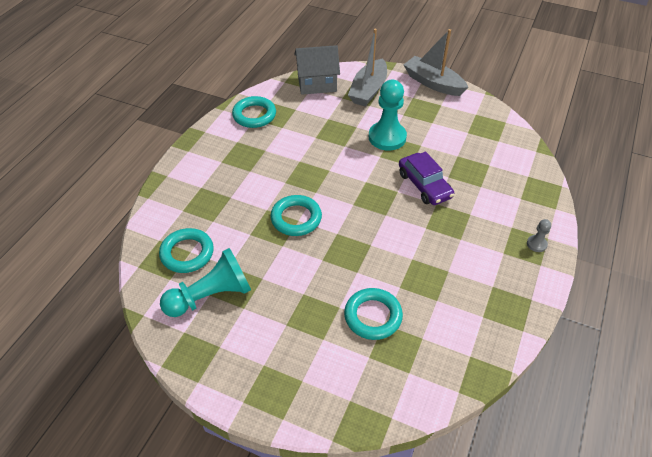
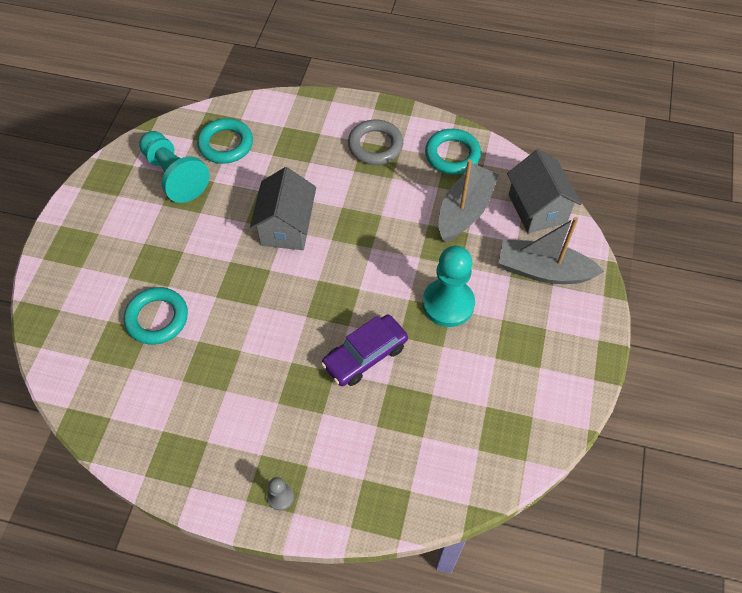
camera: 80 degrees right, 10 degrees up
(228, 155) = (375, 145): none -> grey ring
(296, 218) = (286, 227): turquoise ring -> grey house
(433, 83) = (589, 353): grey boat -> grey boat (464, 211)

